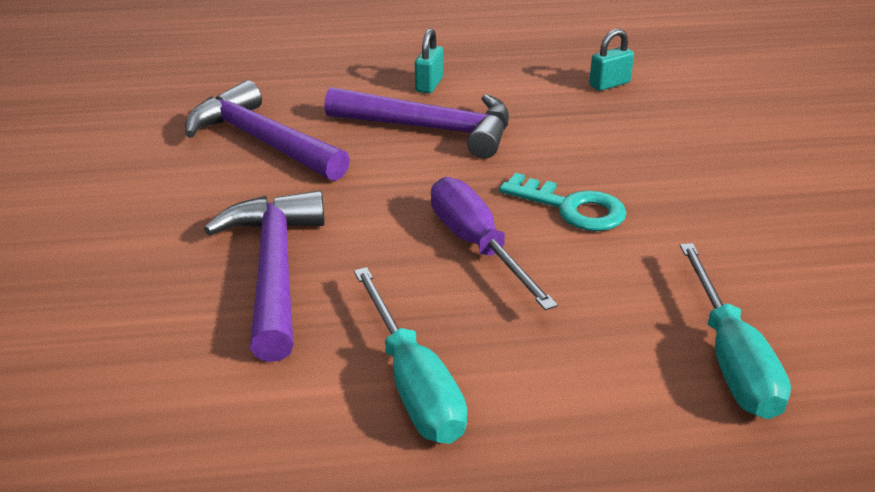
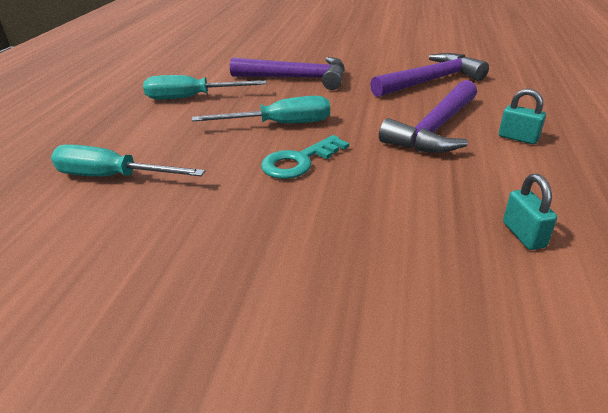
camera: 110 degrees right, 0 degrees up
(477, 245) = (280, 124): purple screwdriver -> turquoise screwdriver

